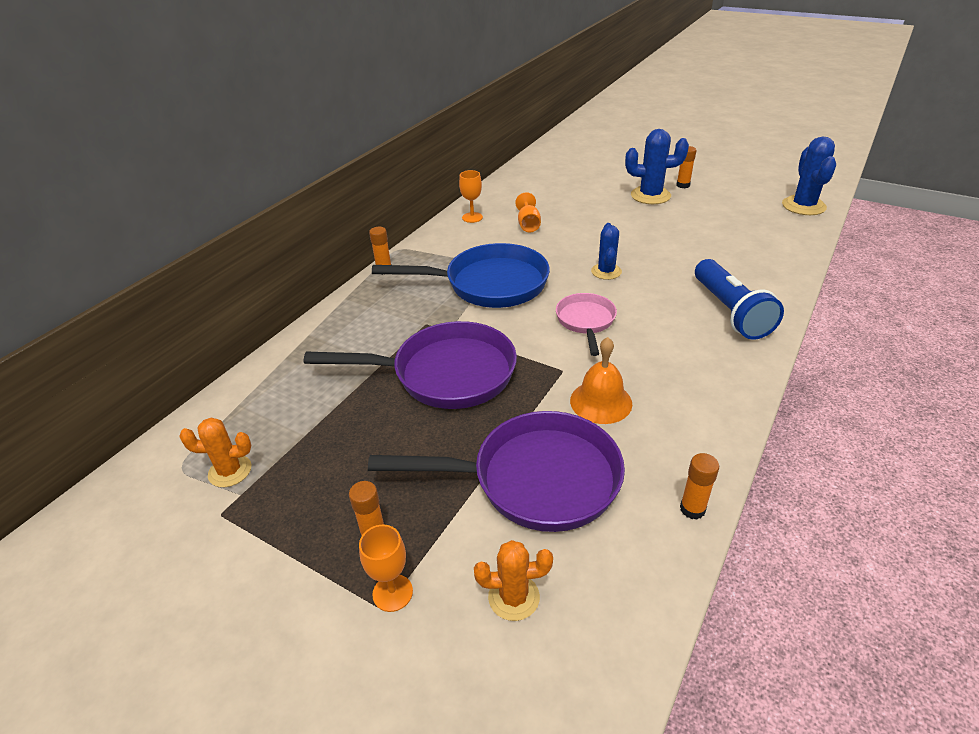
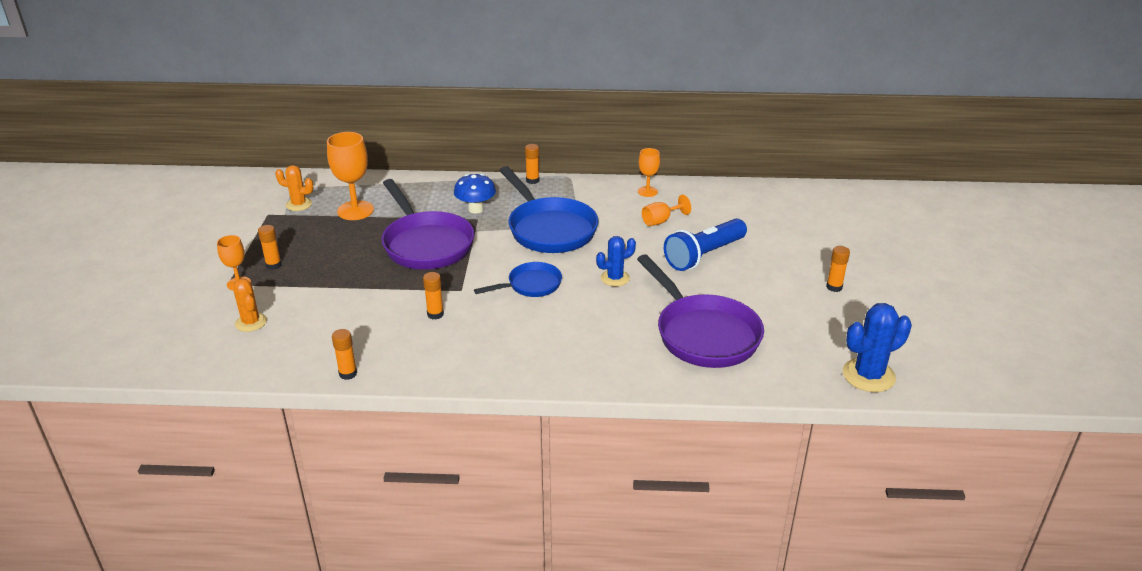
camera: 60 degrees right, 5 degrees down
(230, 471) = (299, 204): orange cactus -> orange cactus turned 45 degrees counterclockwise
(307, 416) = (355, 210): none -> orange goblet
(404, 320) = (476, 209): none -> blue mushroom
(535, 479) = (343, 306): purple pan -> purple pan (703, 334)
(586, 322) = (530, 285): pink pan -> blue pan
(601, 402) = (435, 314): orange bell -> orange glue stick
(650, 196) = (787, 272): blue cactus -> none
(730, 312) = (601, 355): blue flashlight -> blue flashlight (704, 256)

